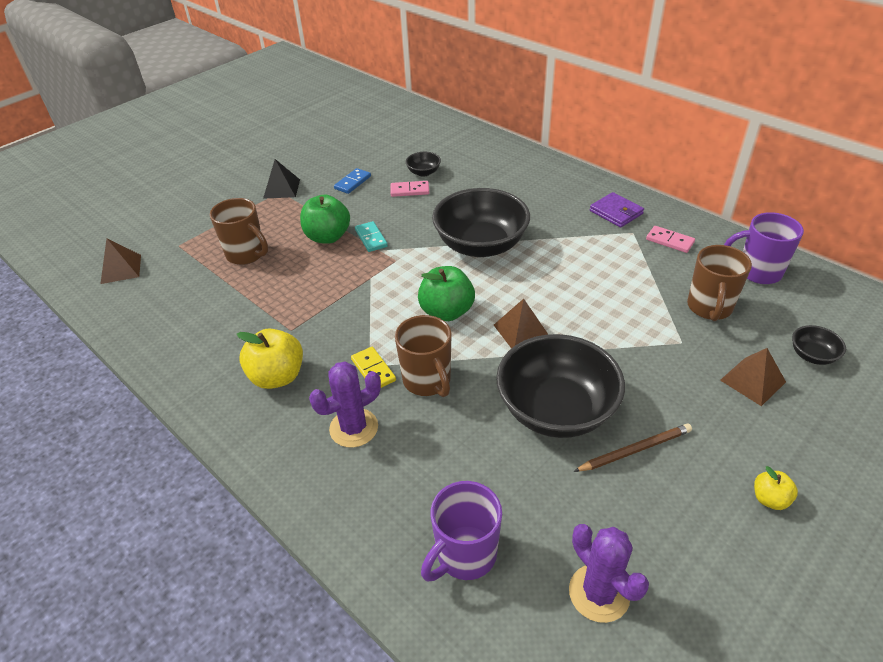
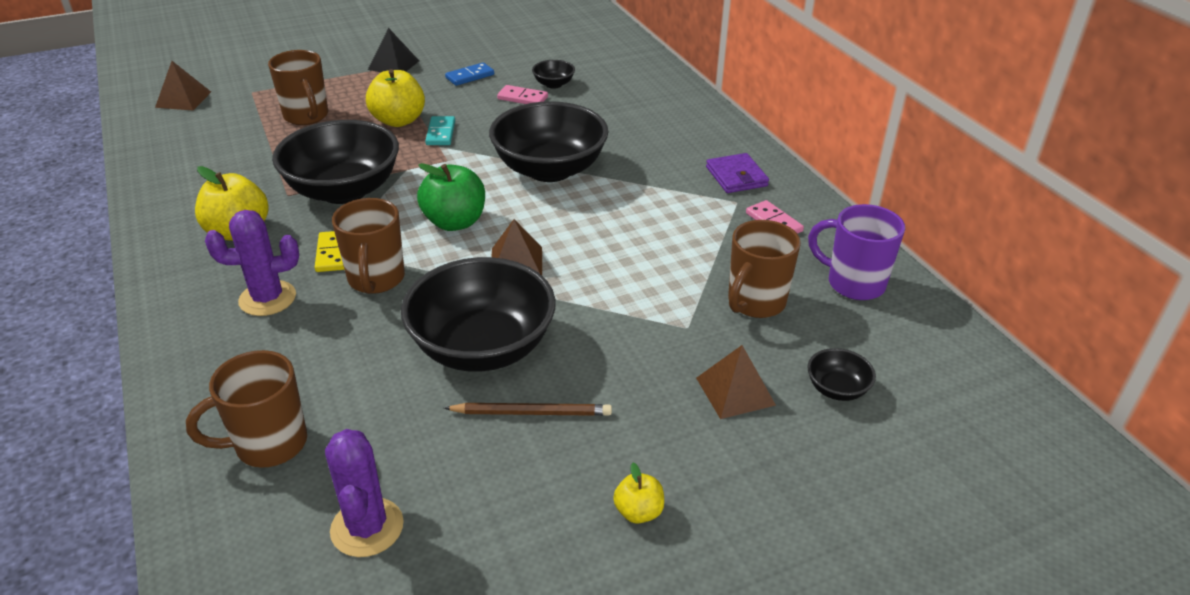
camera: 20 degrees right, 5 degrees down
(328, 237) = (398, 121): green apple -> yellow apple
(335, 311) = (344, 190): none -> black bowl
(465, 555) = (269, 444): purple mug -> brown mug

